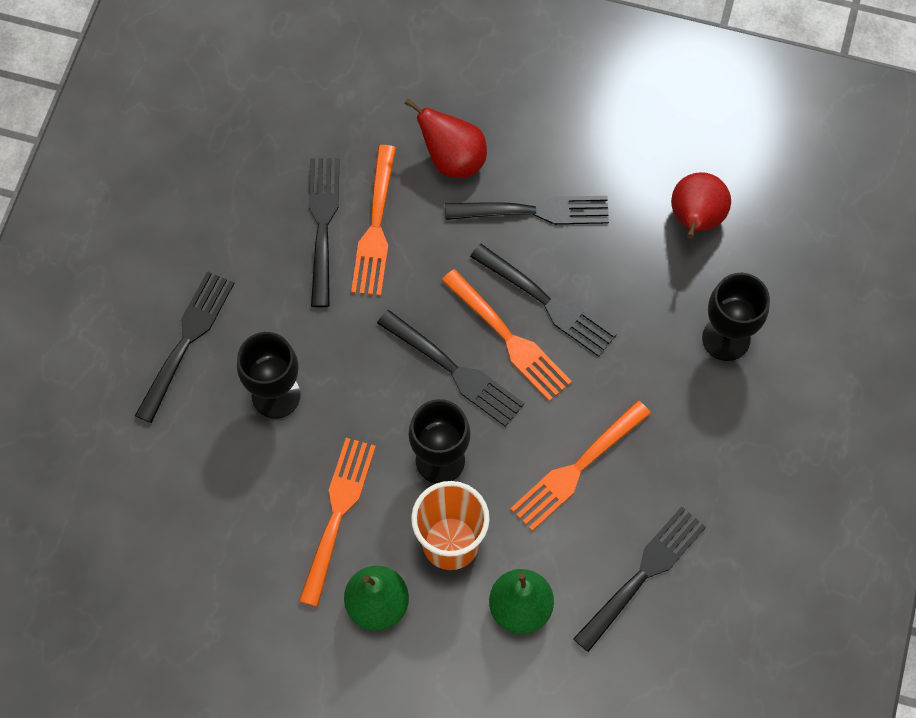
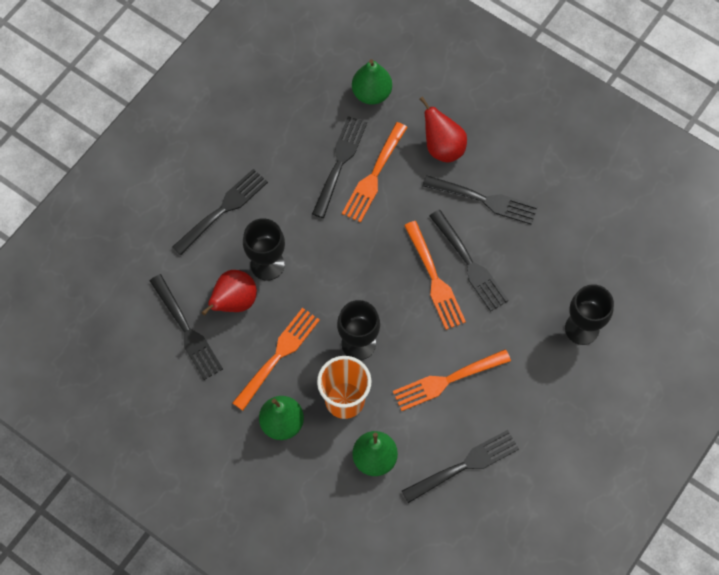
camera: 20 degrees right, 0 degrees up
(330, 118) = (371, 93): none -> green pear
(453, 370) = (389, 287): black fork -> black fork (186, 330)
(695, 219) = (592, 241): red pear -> red pear (234, 301)

